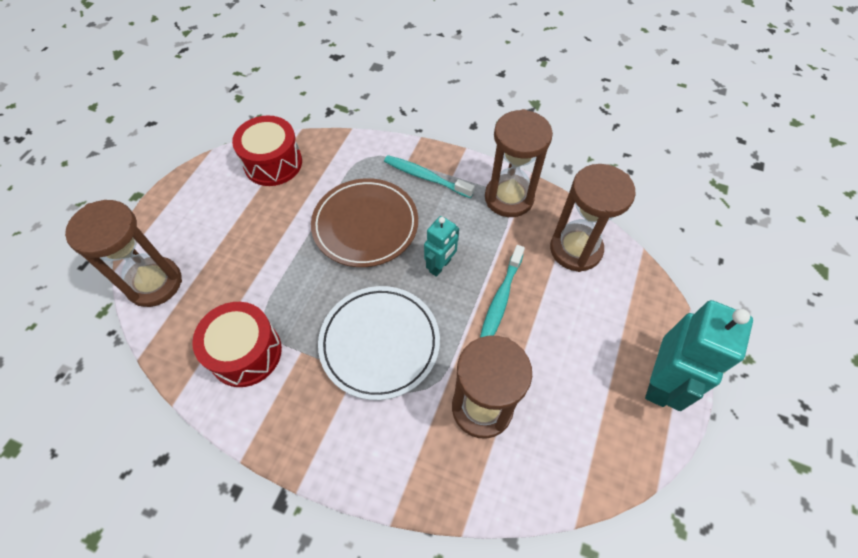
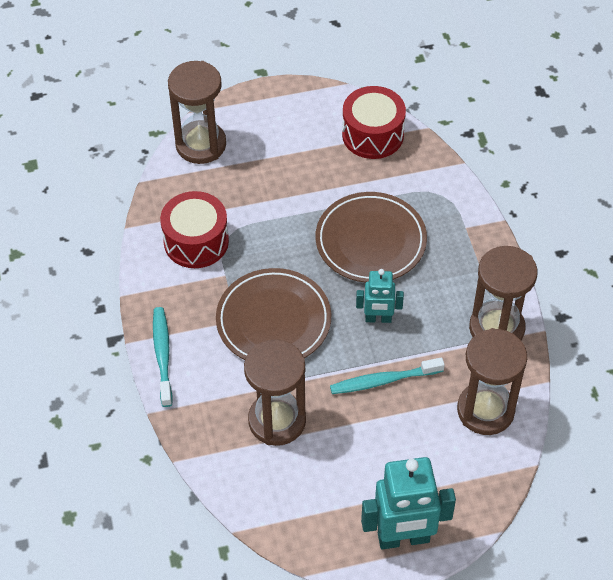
camera: 55 degrees right, 5 degrees down
(379, 343) = (273, 320): white plate -> brown plate
(425, 177) = (461, 252): turquoise toothbrush -> turquoise toothbrush (162, 355)

